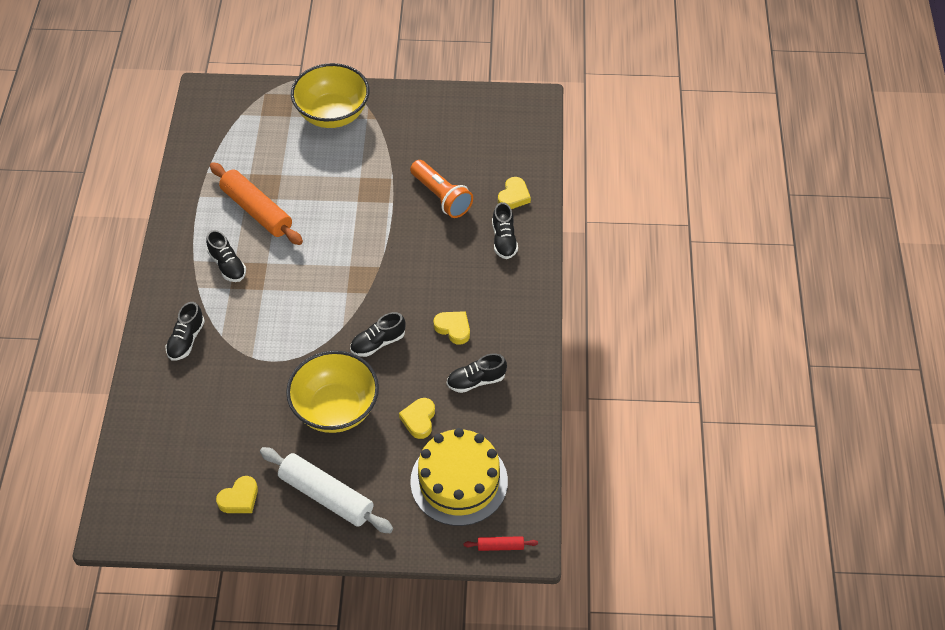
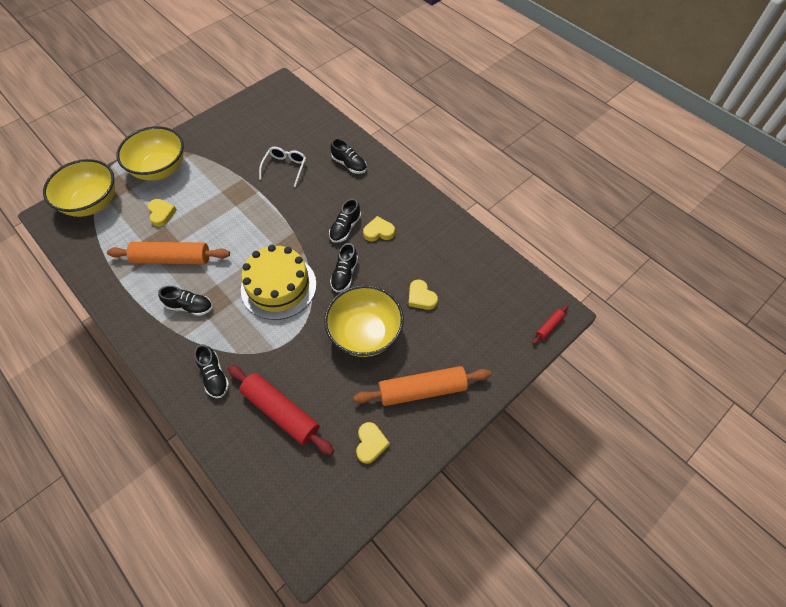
camera: 45 degrees left, 5 degrees up
(203, 412) = (281, 412): none -> red rolling pin
(247, 107) = (92, 203): none -> yellow bowl
(326, 496) = (422, 390): white rolling pin -> orange rolling pin
(441, 197) = (285, 167): orange flashlight -> white glasses
(459, 481) = (484, 311): yellow cake -> yellow cake (278, 286)
(476, 381) = (426, 249): black shoe -> black shoe (345, 228)
(513, 196) = (327, 139): yellow heart -> yellow heart (161, 214)

